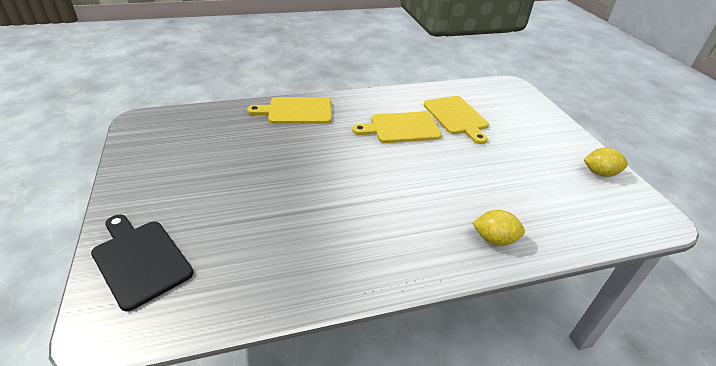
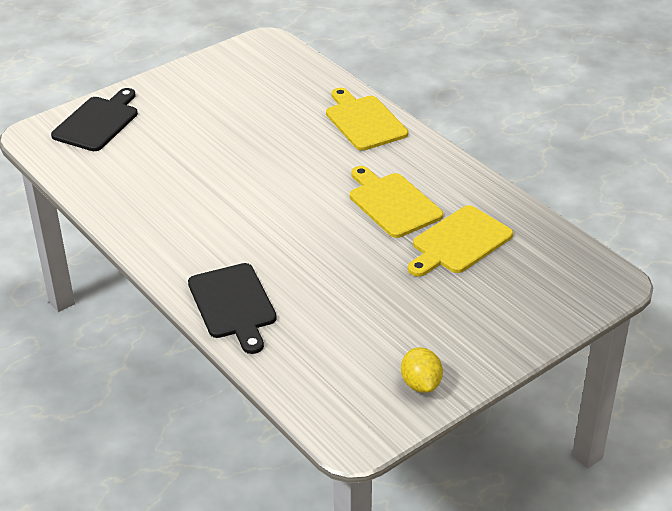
camera: 70 degrees right, 0 degrees up
(494, 239) = (233, 304): yellow lemon -> black cutting board

